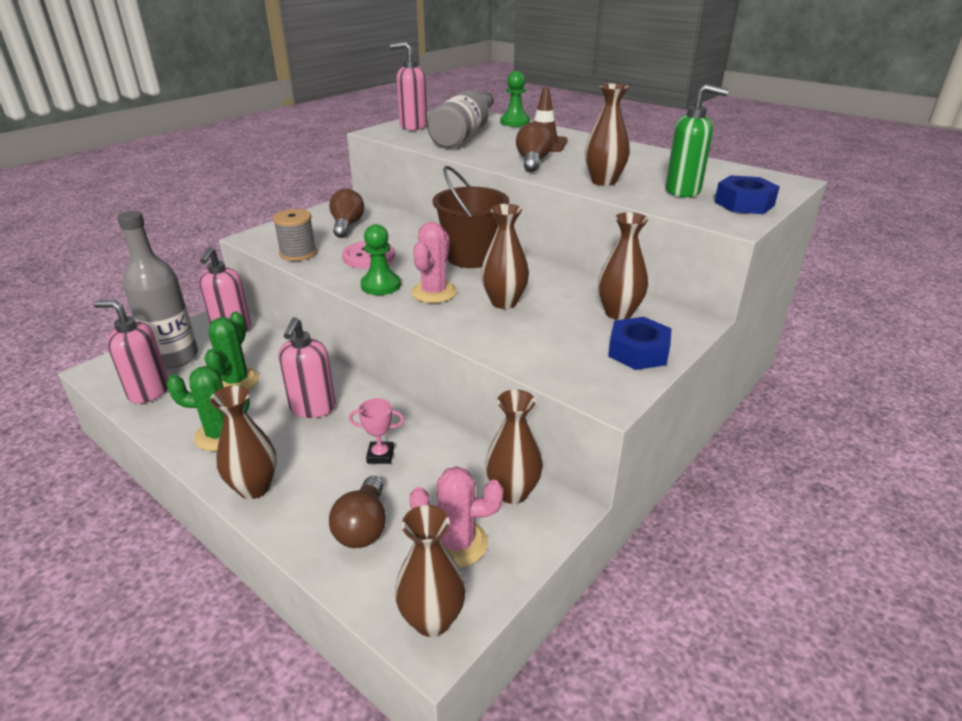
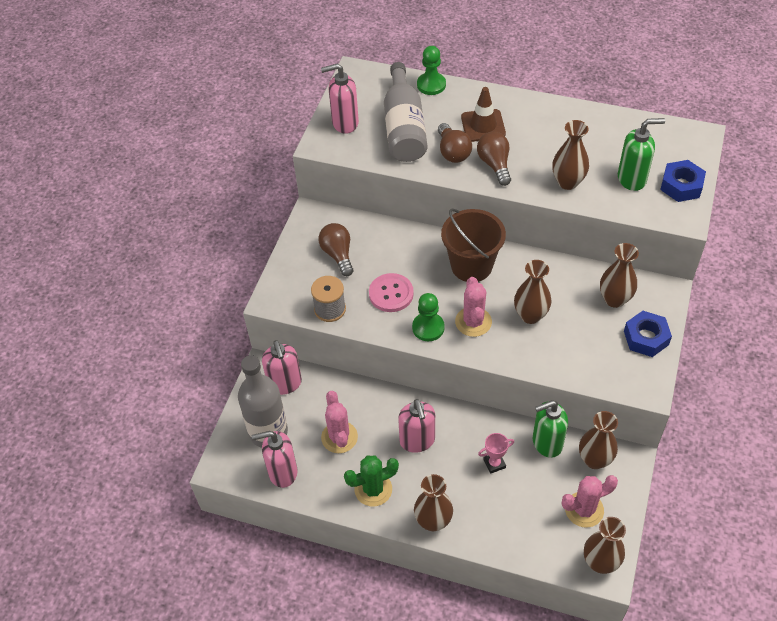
camera: 20 degrees left, 20 degrees up
(236, 381) = (339, 437): green cactus -> pink cactus
(363, 527) = (522, 521): brown light bulb -> brown light bulb (453, 152)
(462, 456) = (546, 443): none -> green soap dispenser

